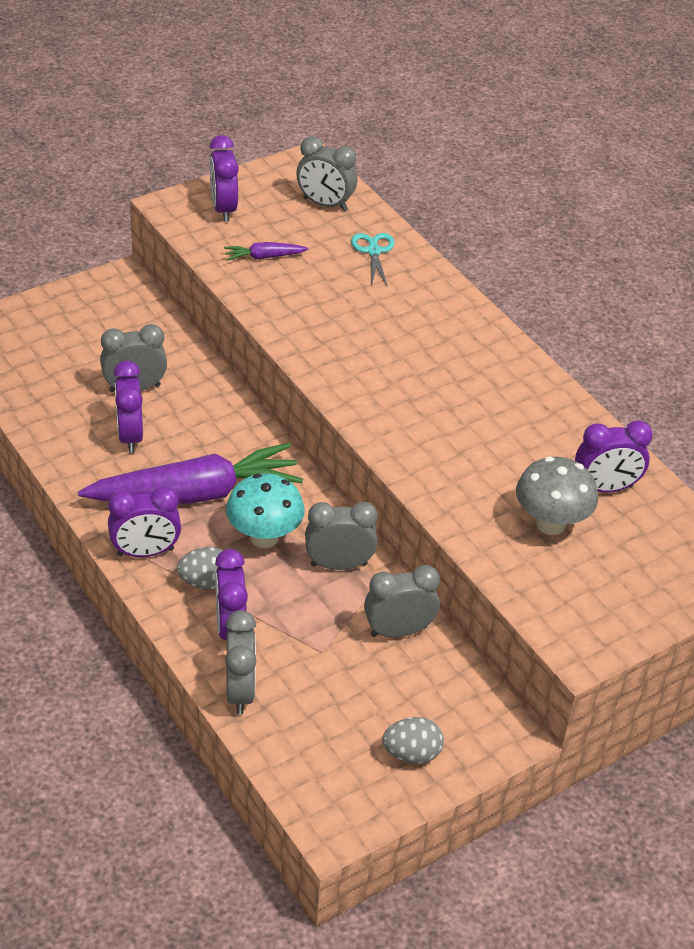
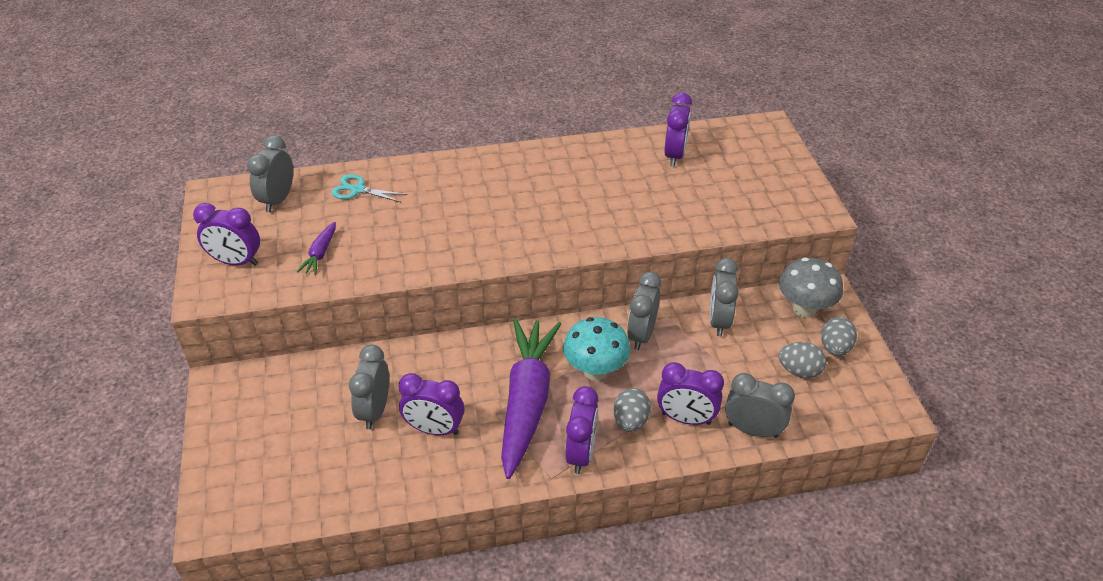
camera: 65 degrees left, 0 degrees up
(325, 204) = (278, 200): grey clock -> grey clock turned 150 degrees clockwise
(354, 722) = (799, 371): none -> grey egg
(550, 524) = (699, 190): grey mushroom -> grey mushroom (804, 309)

